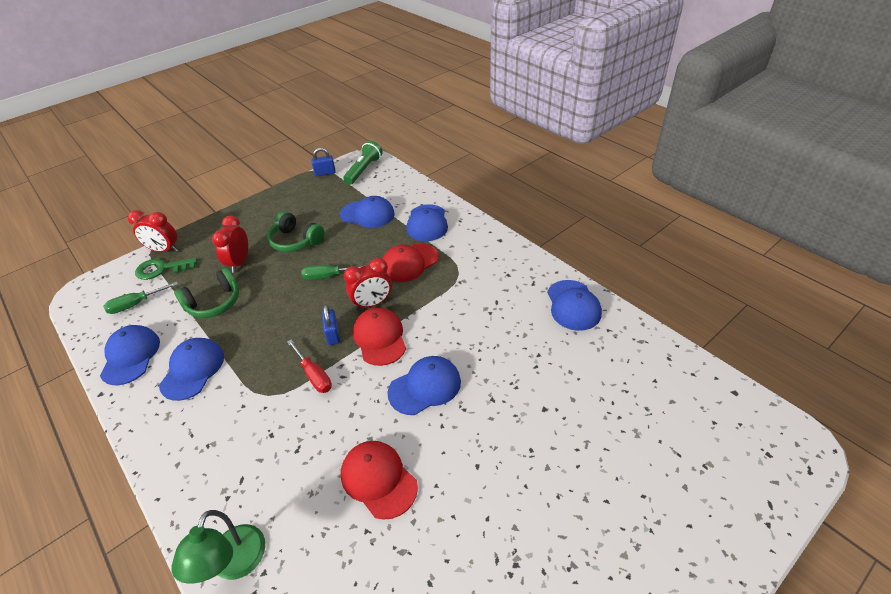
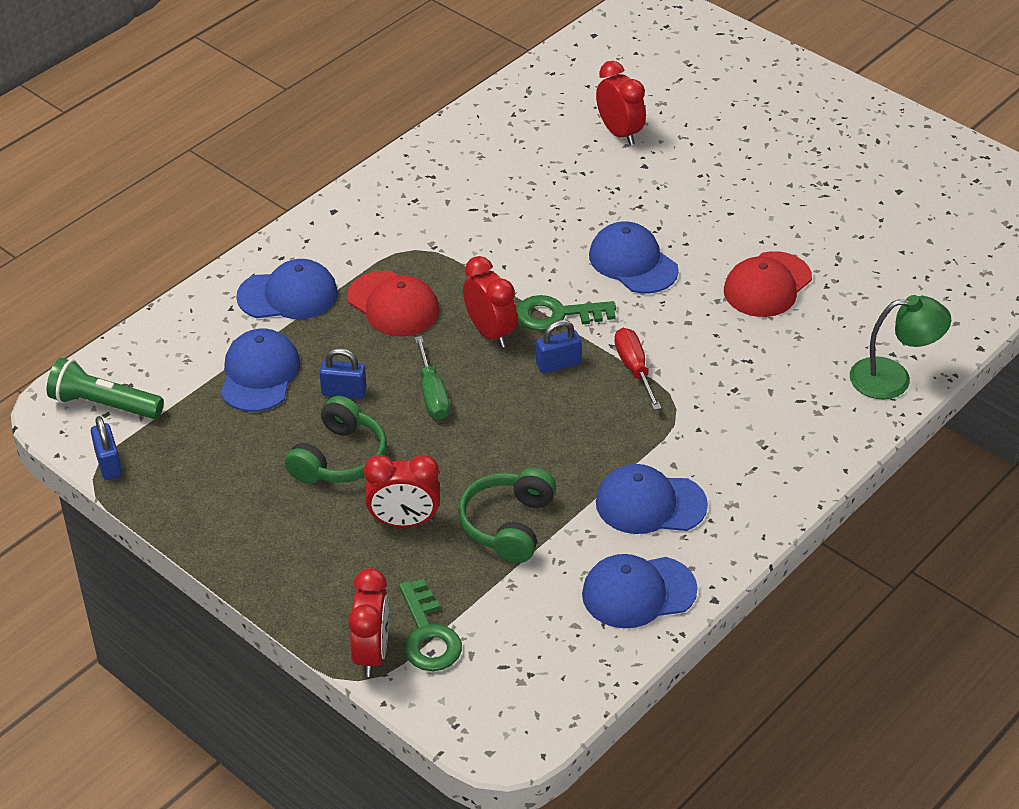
camera: 100 degrees left, 0 degrees up
(136, 304) = (524, 635): green screwdriver -> none
(214, 303) = (508, 525): green headphones -> green headphones turned 120 degrees counterclockwise
(314, 375) = (634, 369): red screwdriver -> red screwdriver turned 60 degrees counterclockwise
(343, 243) = (344, 392): none -> blue padlock
(379, 338) = (557, 315): red cap -> green key
(573, 305) = (472, 141): blue cap -> none
(588, 396) = (619, 133): none -> red clock

